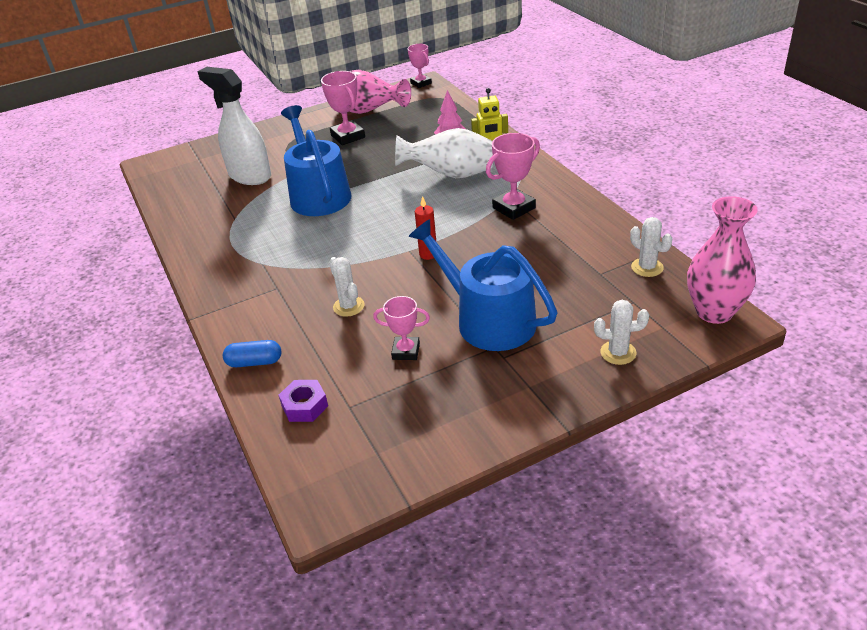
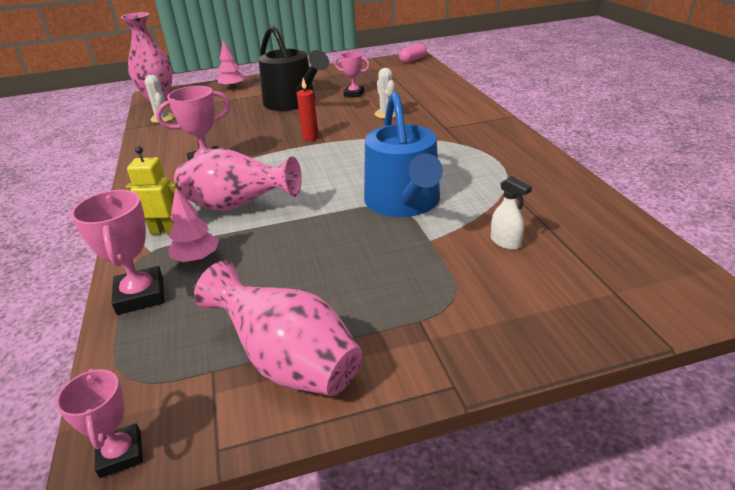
camera: 170 degrees left, 5 degrees down
(249, 176) = (505, 242): white spray bottle -> white spray bottle, size x0.43
(254, 362) = (455, 94): blue capsule -> none
(304, 406) = (420, 79): purple nut -> none
(320, 493) = (413, 60): none -> pink capsule
(348, 136) = (345, 297): pink trophy -> pink trophy (140, 295)
(450, 175) = (237, 206): white vase -> pink vase
(488, 320) = (293, 102): blue watering can -> black watering can
(618, 353) = (232, 87): white cactus -> pink tree

